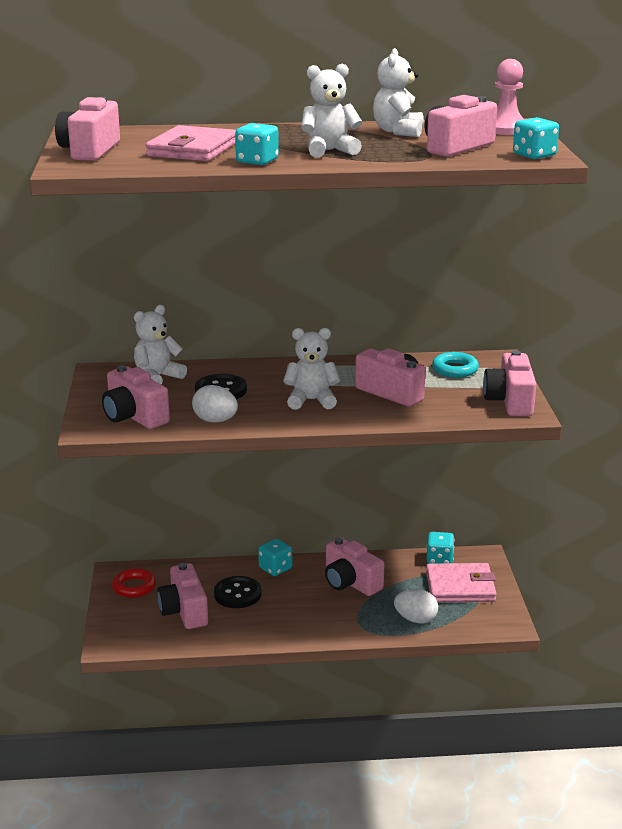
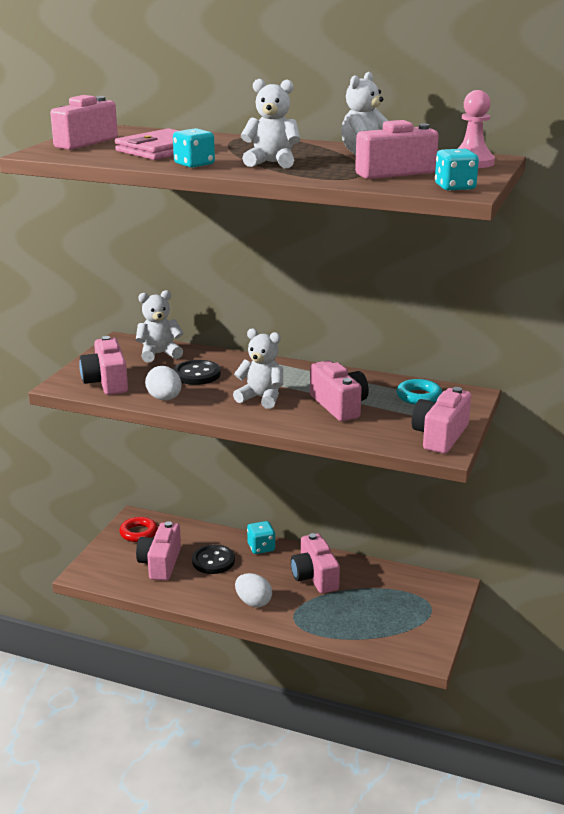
camera: 25 degrees right, 0 degrees up
(415, 619) = (346, 626): white egg -> white egg (253, 602)
(439, 560) = (410, 578): turquoise dice -> none
(460, 587) = (409, 608): pink wallet -> none

